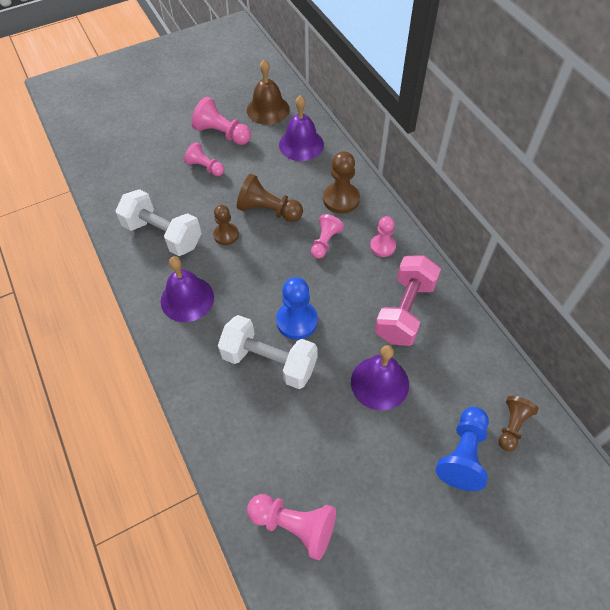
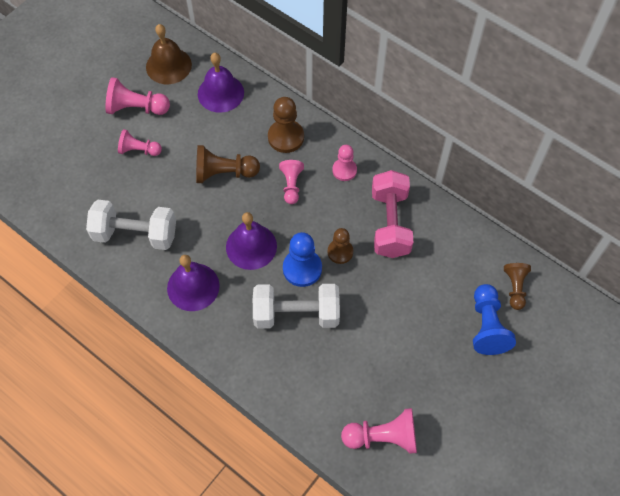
camera: 25 degrees left, 5 degrees up
(226, 235) = (196, 212): brown pawn -> brown pawn (340, 252)
(379, 383) = (397, 295): purple bell -> purple bell (251, 246)

